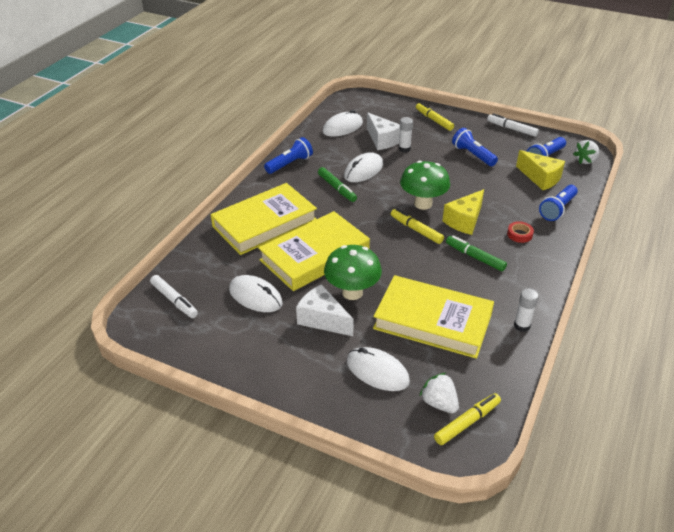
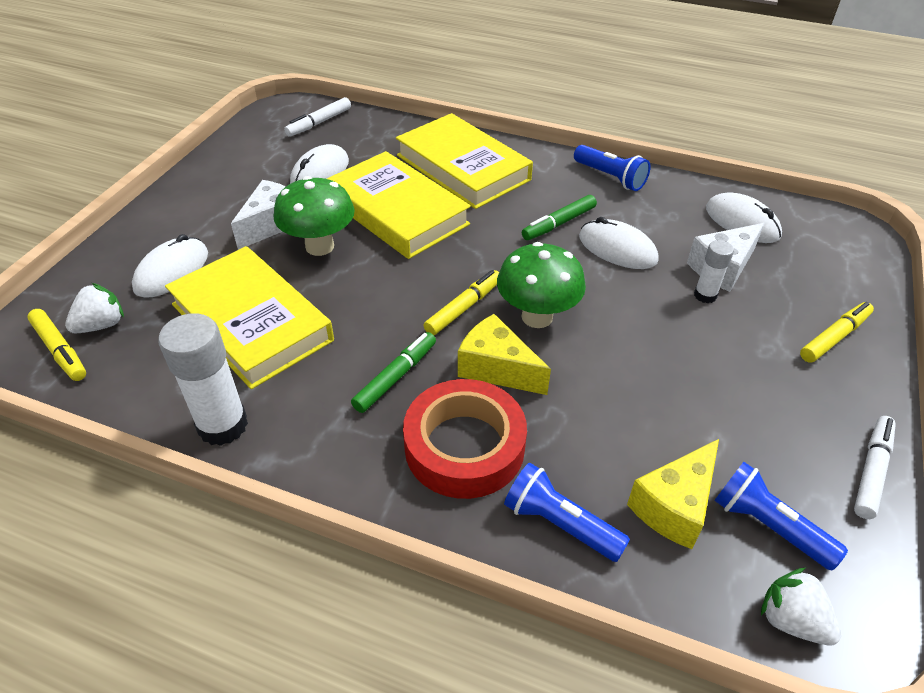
camera: 85 degrees right, 5 degrees up
(432, 321) = (251, 322): yellow book -> yellow book turned 60 degrees counterclockwise
(473, 155) = (724, 392): blue flashlight -> none
(519, 234) = (464, 446): red tape -> red tape, size x2.47
(522, 326) = (223, 425): white glue stick -> white glue stick, size x1.82

